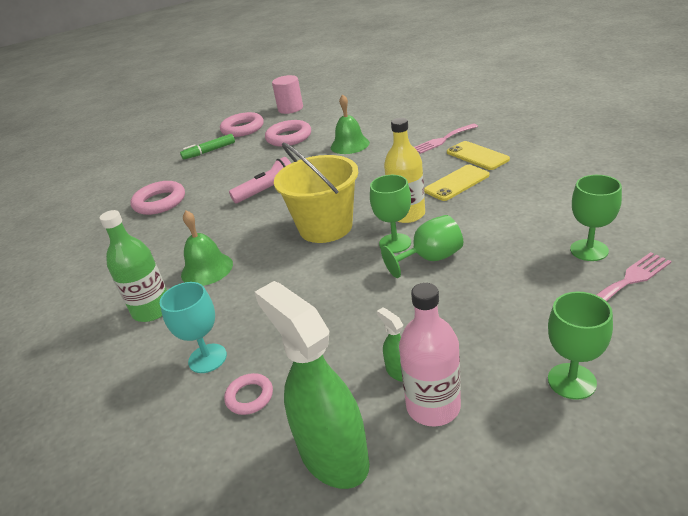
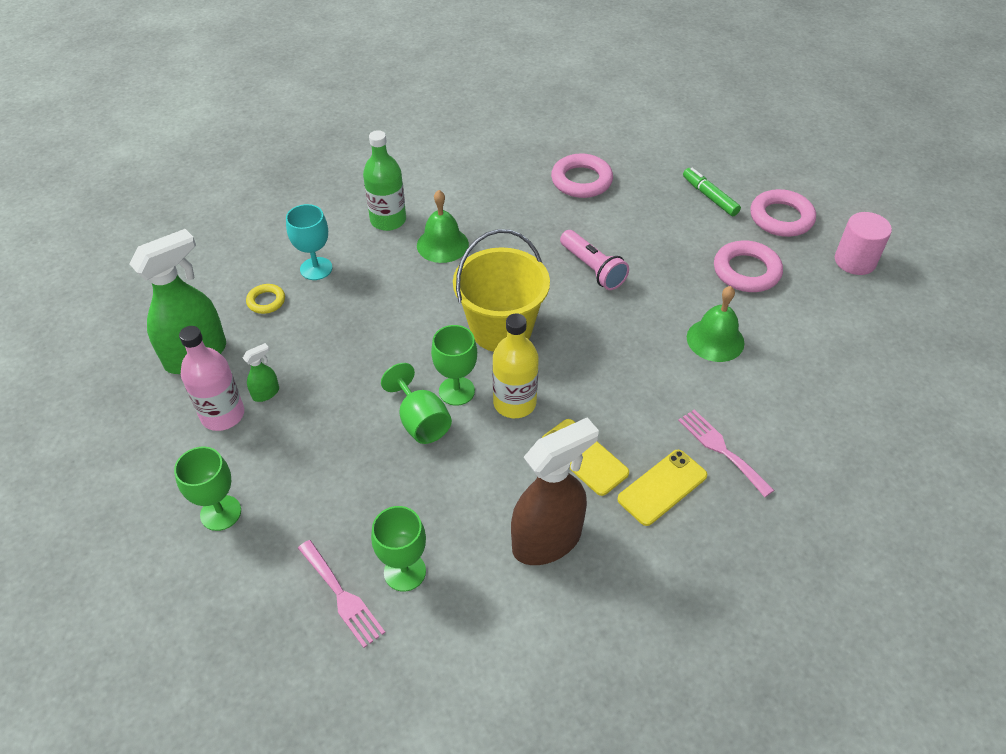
camera: 80 degrees right, 15 degrees up
(249, 397) = (266, 301): pink ring -> yellow ring
(534, 192) = (547, 540): none -> brown spray bottle

